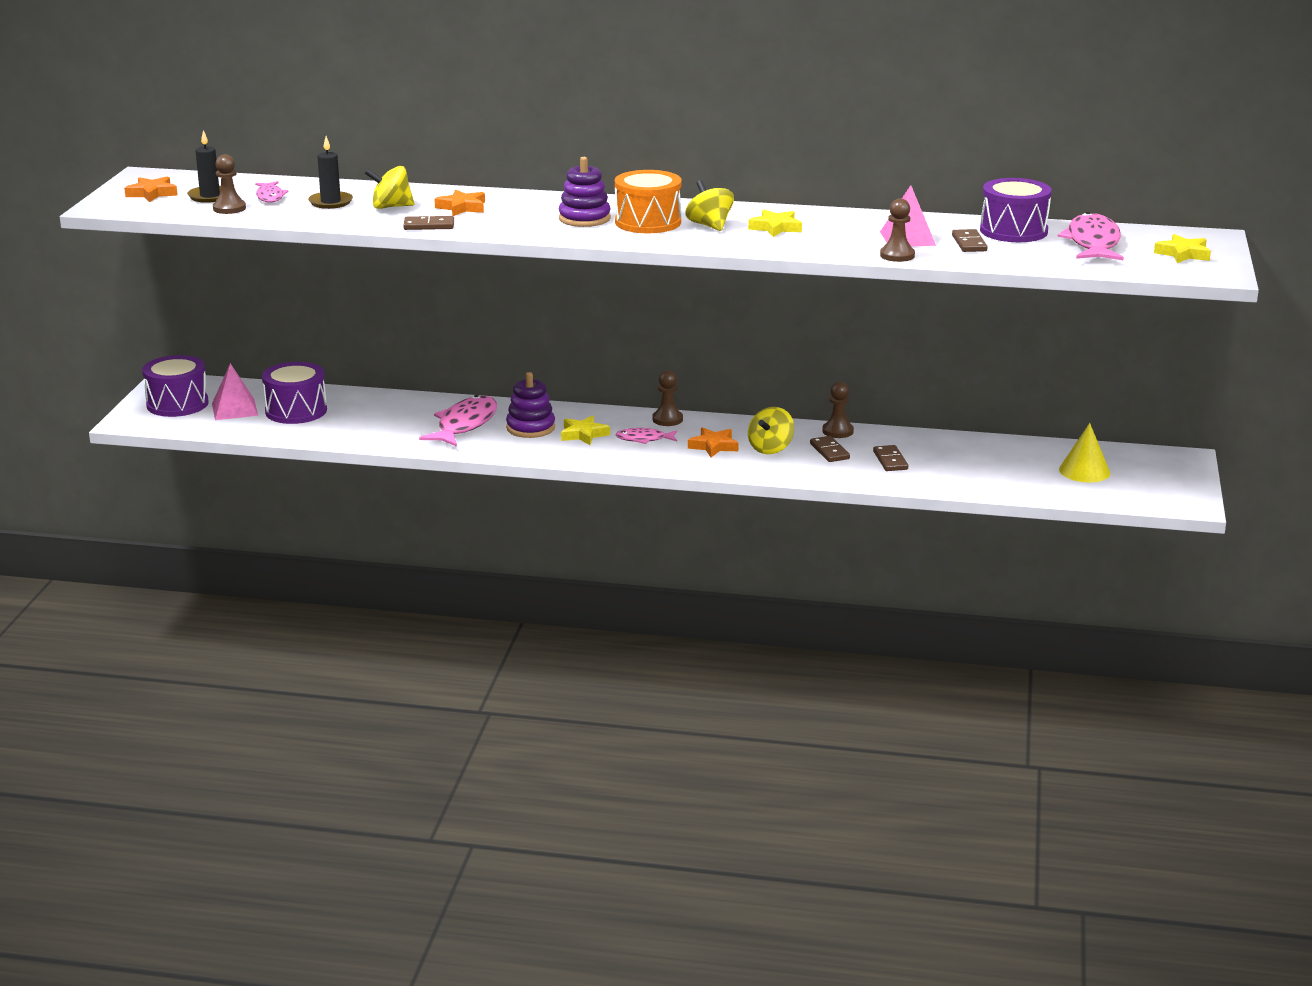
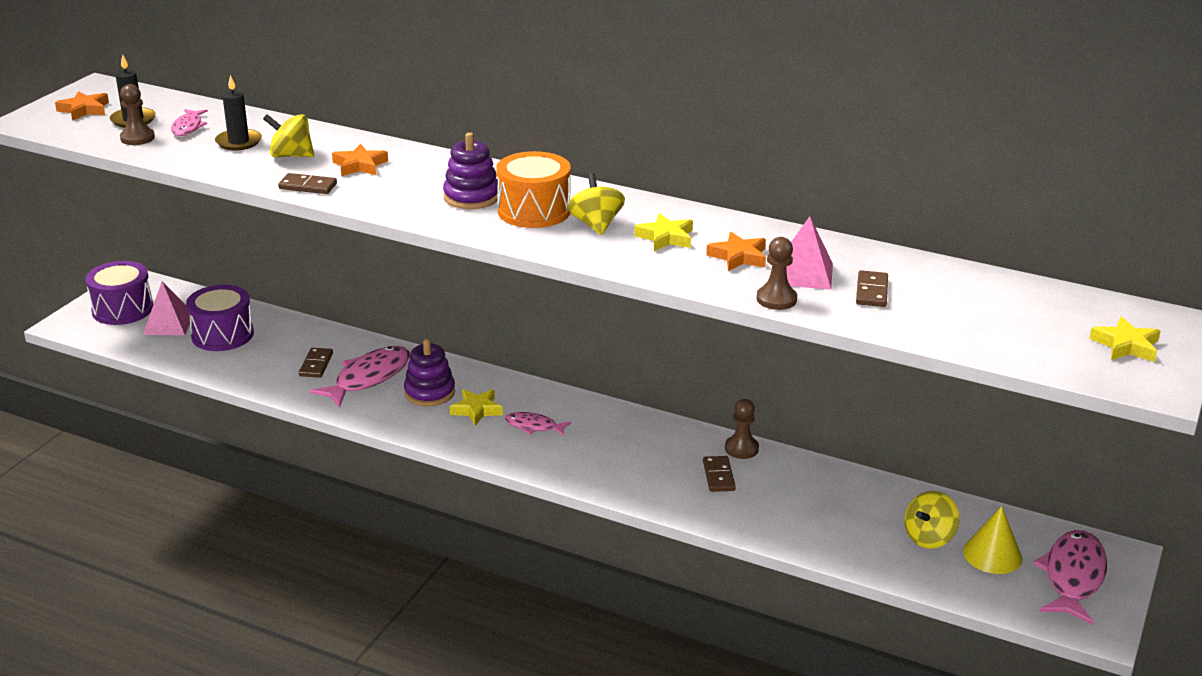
camera: 15 degrees right, 5 degrees up
(667, 419) = (572, 403): brown pawn -> none
(713, 446) = (600, 448): orange star -> orange star (738, 257)
(770, 448) = (658, 461): yellow spinning top -> yellow spinning top (929, 537)
(890, 460) = (778, 501): brown domino -> brown domino (316, 365)
(1013, 231) = (935, 279): purple drum -> none
(1093, 243) = (1021, 311): pink fish -> pink fish (1072, 577)

